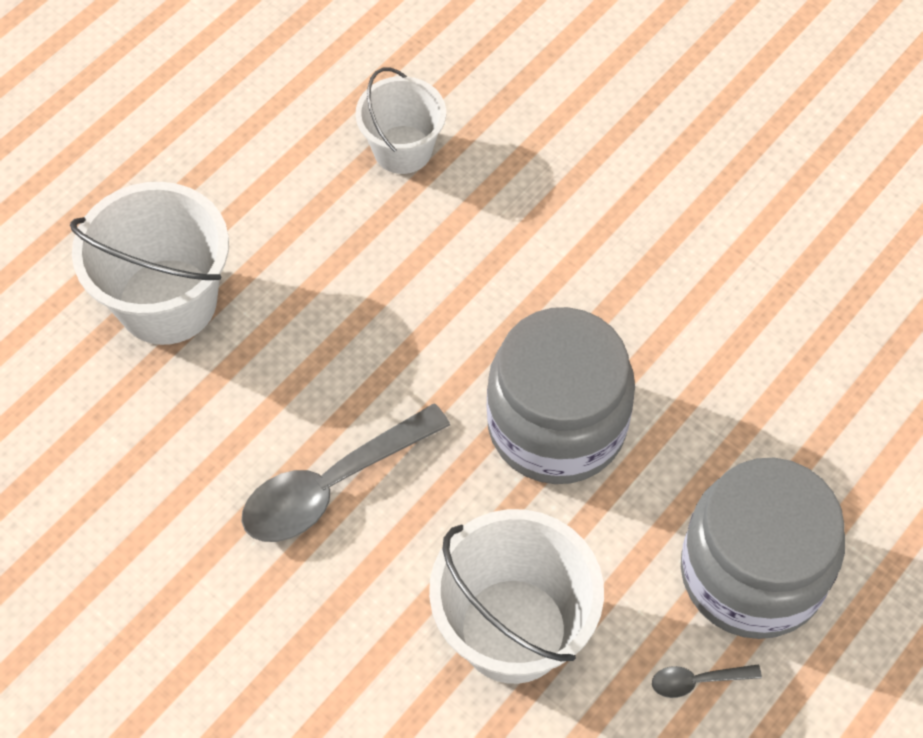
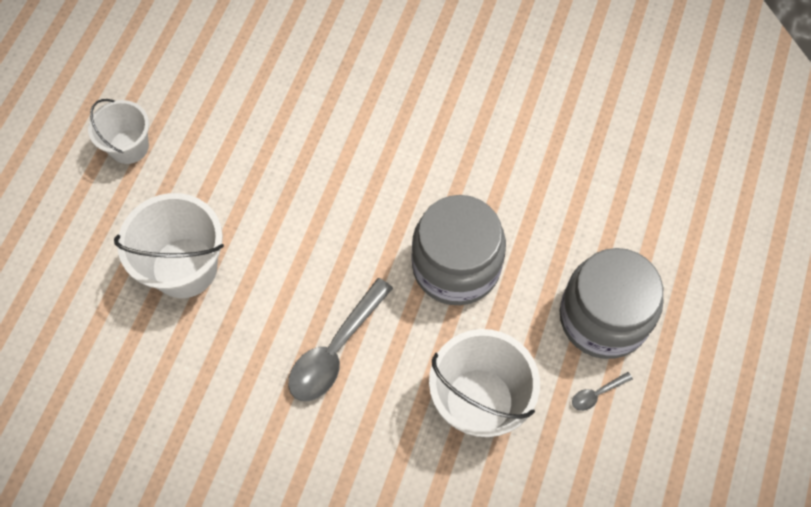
camera: 20 degrees left, 5 degrees up
(403, 149) = (294, 121): white bucket -> white bucket (129, 146)

